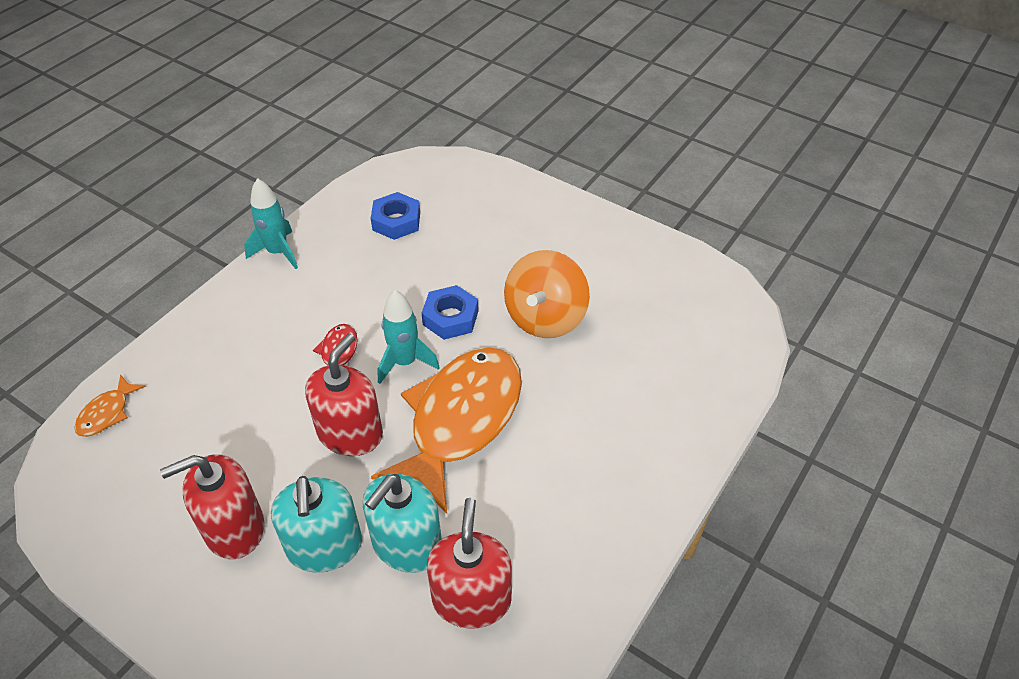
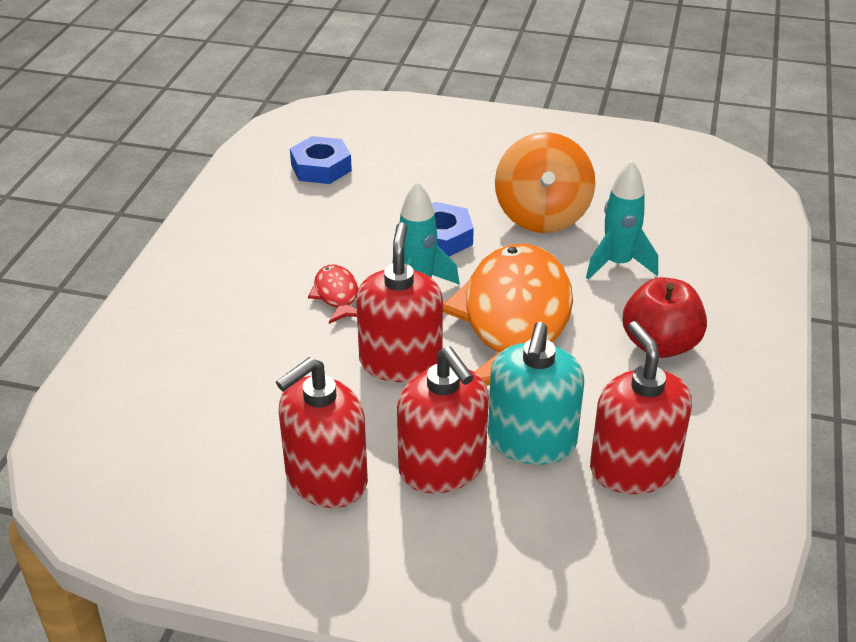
camera: 20 degrees left, 10 degrees down
(107, 413) = (92, 414): orange fish -> none
(278, 252) = (201, 222): turquoise rocket -> turquoise rocket (618, 264)
(324, 546) = (442, 467): turquoise soap dispenser -> red soap dispenser
(566, 481) = (660, 345): none -> red apple

